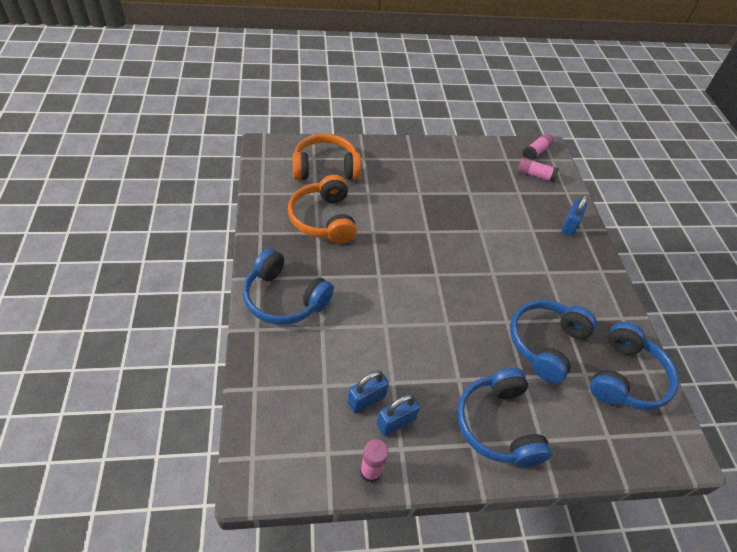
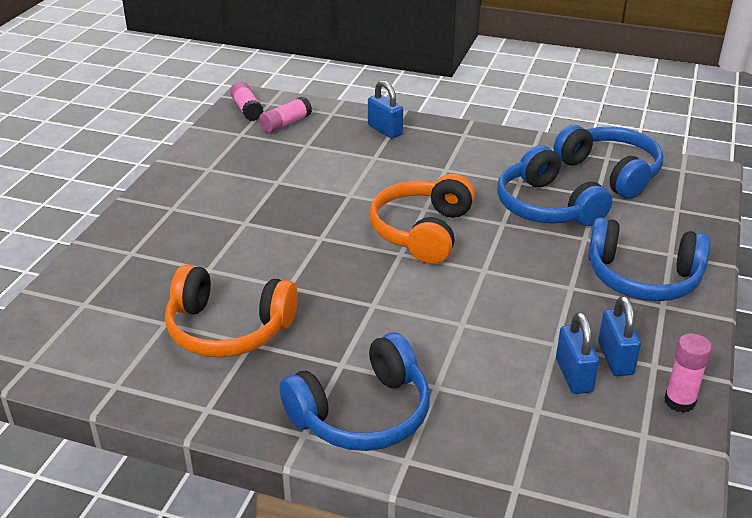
camera: 60 degrees left, 15 degrees down
(325, 168) = (117, 297): orange headphones -> orange headphones (422, 231)

